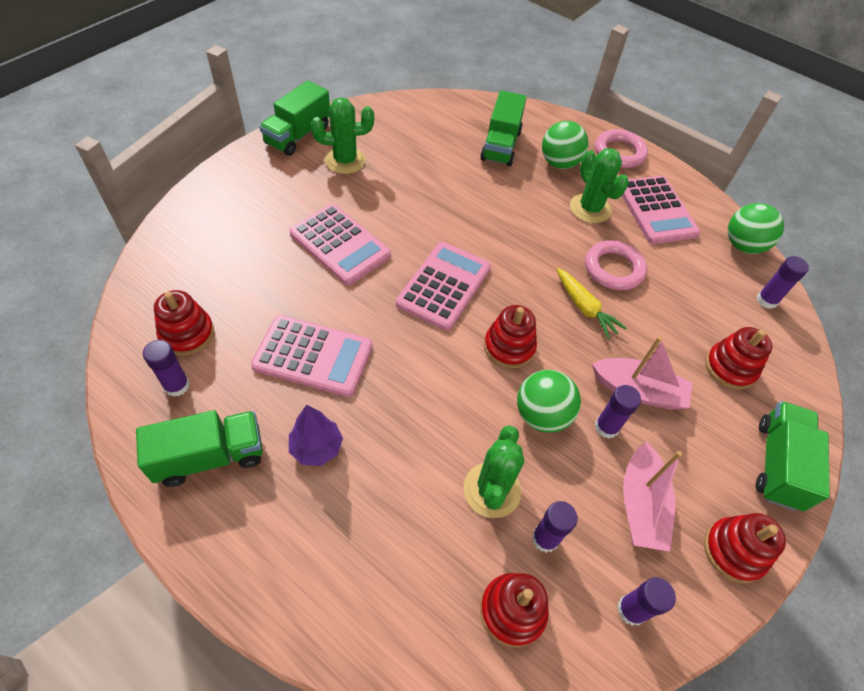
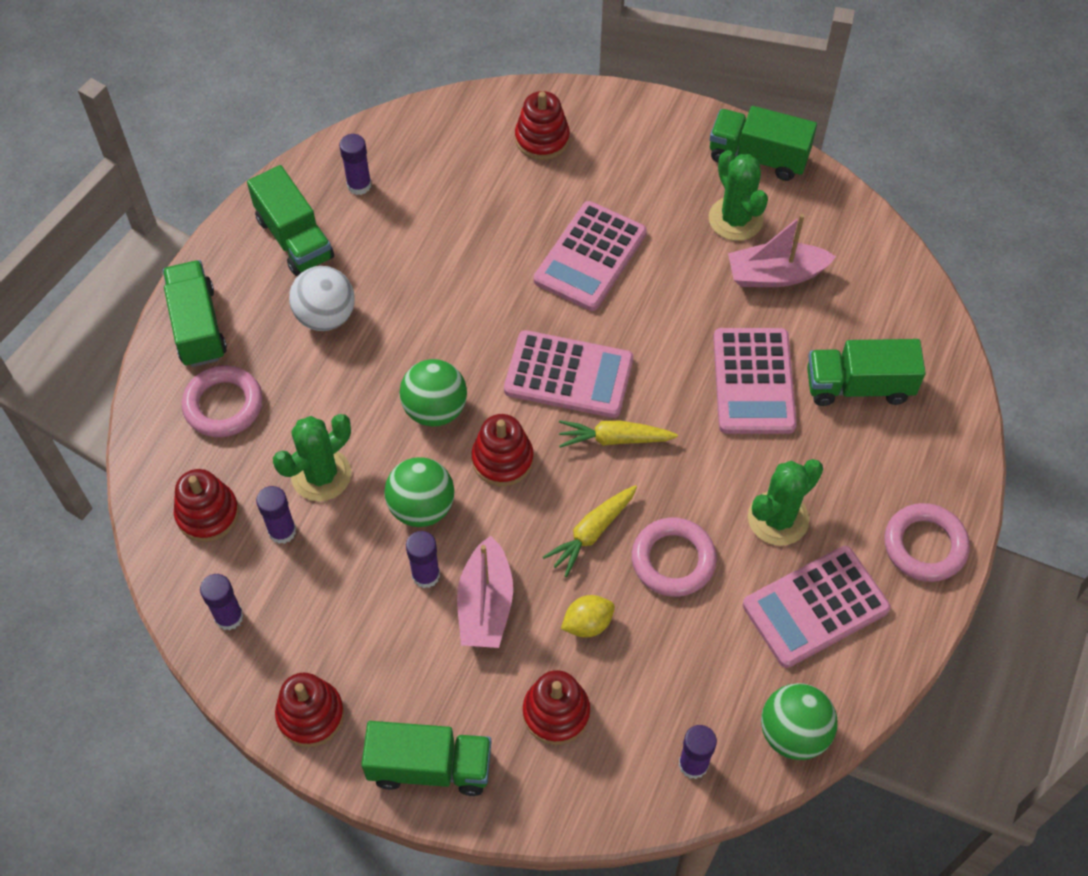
camera: 80 degrees right, 5 degrees up
(187, 334) = (419, 169): red stacking toy -> red stacking toy (542, 139)
(277, 578) = (198, 326): none -> green truck
(313, 356) = (428, 280): pink calculator -> pink calculator (754, 381)
(316, 448) = (326, 316): purple tree -> white ball
(386, 569) = (223, 405): none -> pink ring
(492, 490) = (321, 475): green cactus -> green cactus turned 45 degrees counterclockwise
(508, 274) = (614, 439): none -> yellow carrot
(559, 163) = (857, 466): green ball -> green ball (435, 409)
(641, 505) = (340, 618): pink boat -> pink boat (775, 275)
(659, 330) = (587, 624): none -> yellow lemon

